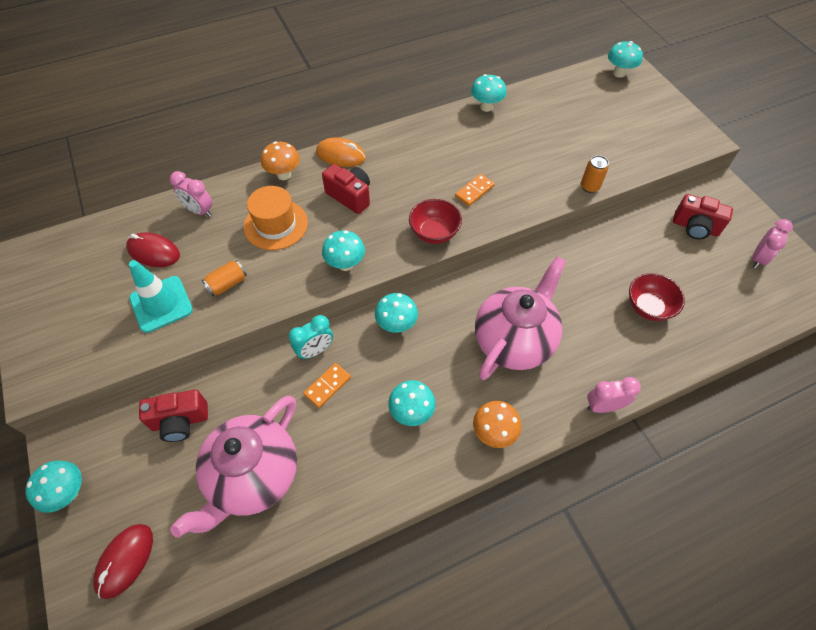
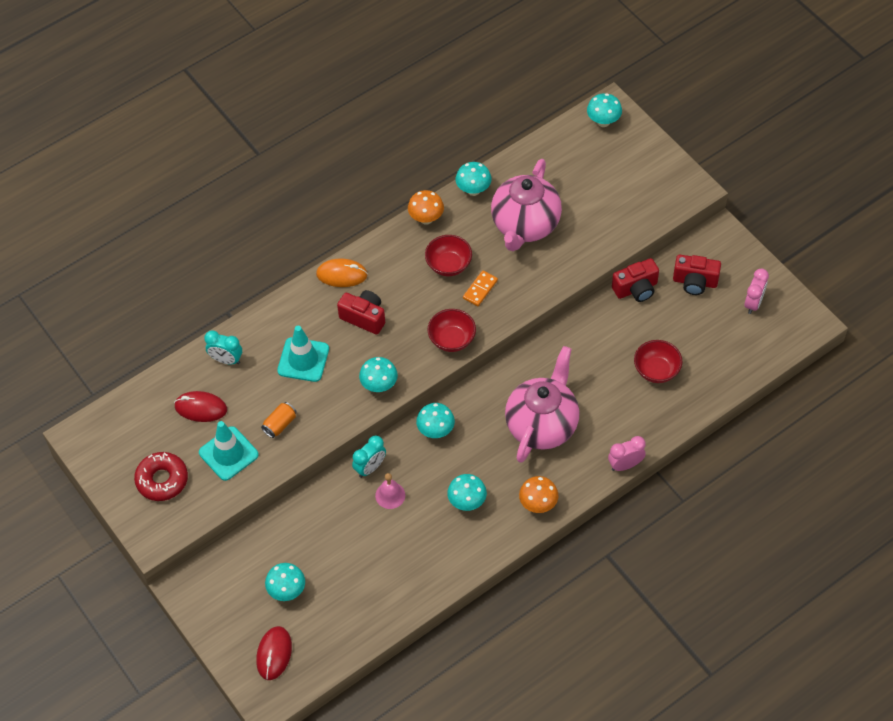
camera: 10 degrees left, 0 degrees up
(69, 492) = (207, 618): turquoise mushroom -> turquoise mushroom (287, 591)
(79, 318) = (162, 480): none -> red donut
(180, 421) = (275, 548): red camera -> red camera (636, 289)
(199, 211) = (226, 360): pink clock -> turquoise clock
(254, 476) = (352, 576): pink teapot -> pink teapot (525, 225)
(276, 225) = (303, 360): orange hat -> turquoise traffic cone
(284, 175) = (293, 306): orange mushroom -> orange mushroom (426, 219)
(327, 386) = (390, 495): orange domino -> pink bell
(447, 164) = (448, 265): none -> red bowl
(589, 187) = (587, 264): orange can -> none

